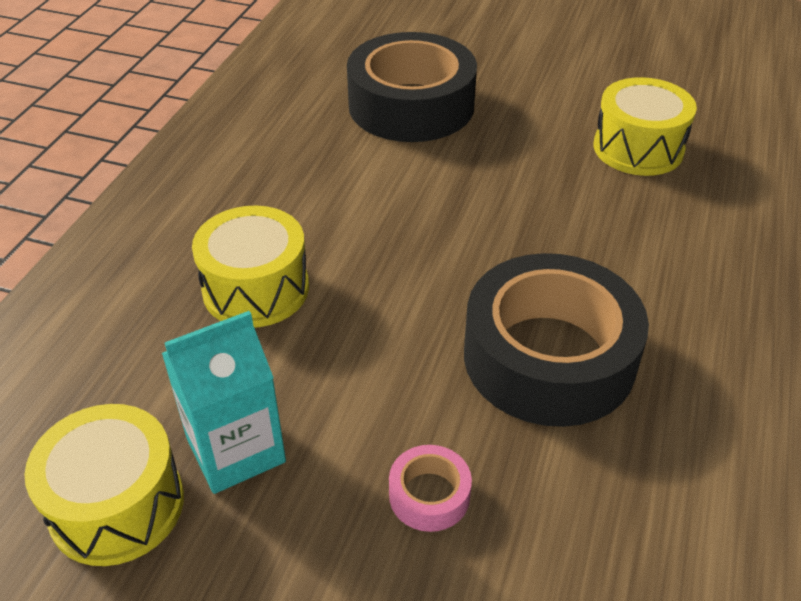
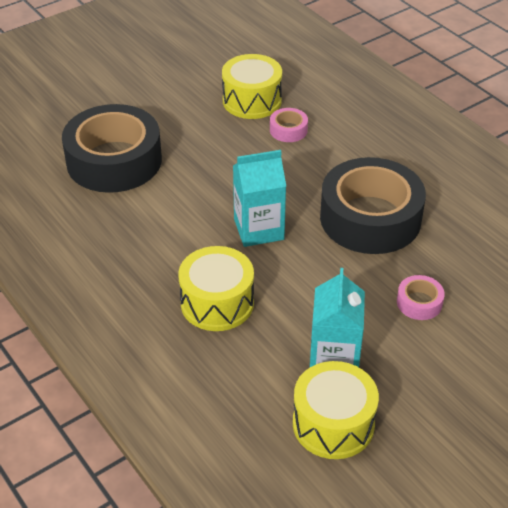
camera: 55 degrees left, 0 degrees up
(416, 263) = (259, 229): none -> turquoise carton
(625, 202) = (288, 130): none -> pink tape

